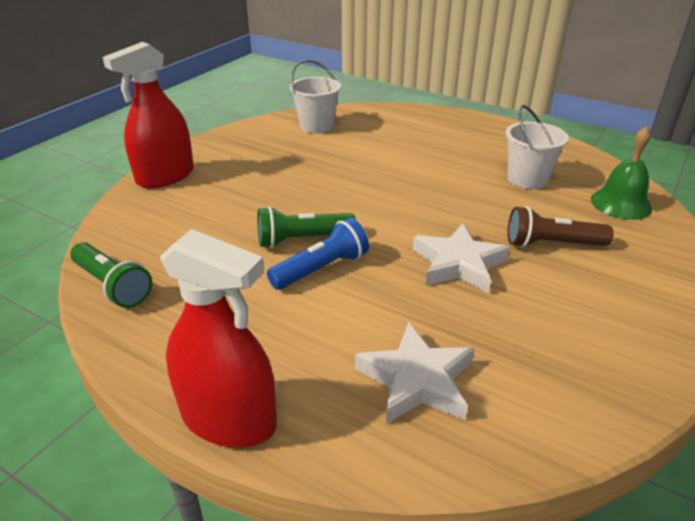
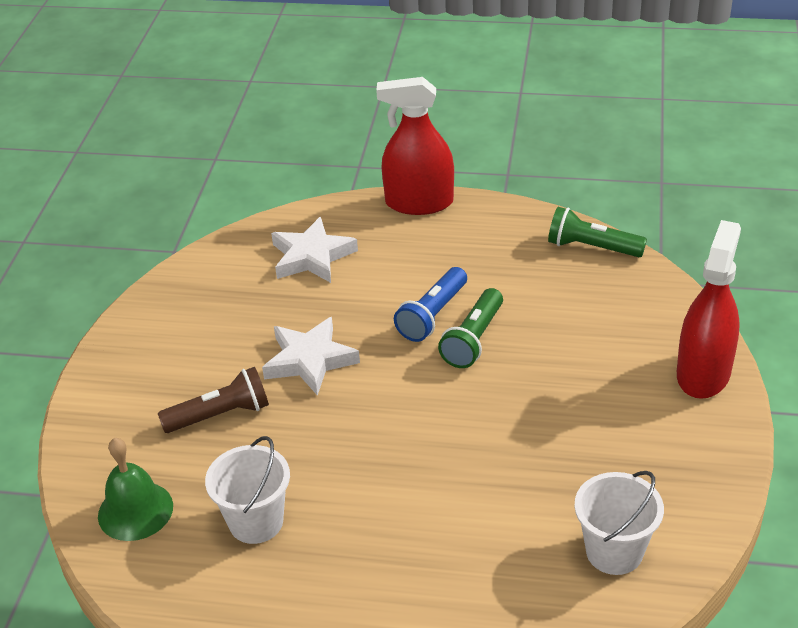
camera: 160 degrees right, 5 degrees up
(302, 239) = (473, 339): green flashlight -> green flashlight turned 150 degrees clockwise

